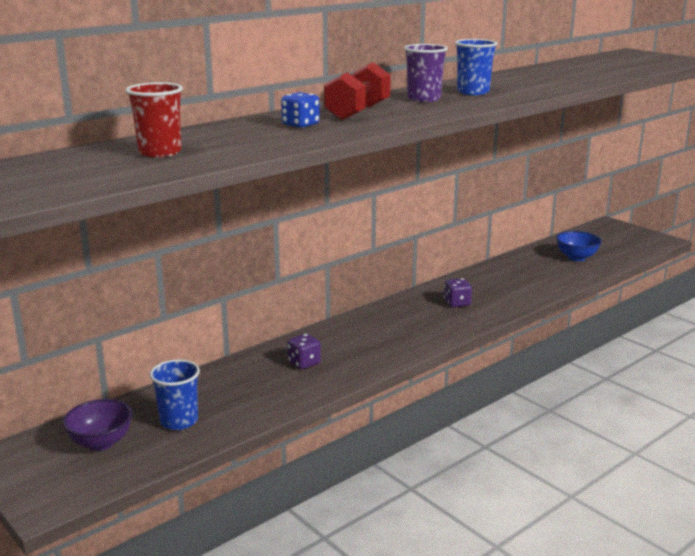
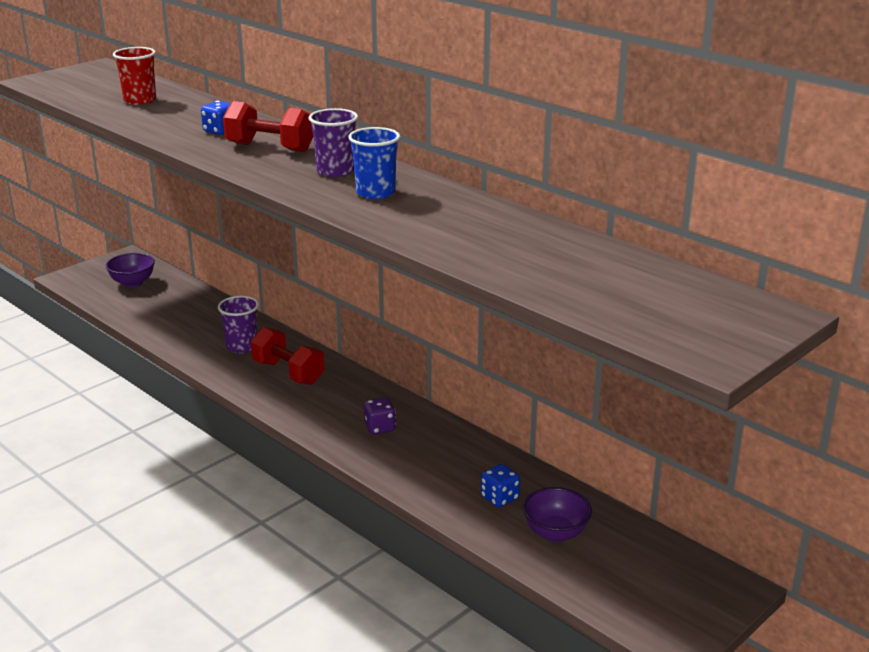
camera: 85 degrees right, 5 degrees up
(179, 421) = (155, 305): blue cup -> none
(304, 363) = (242, 346): purple dice -> purple cup
(362, 339) = (288, 372): none -> red dumbbell
(543, 270) = (499, 498): none -> blue dice
(576, 258) = (555, 533): blue bowl -> purple bowl

